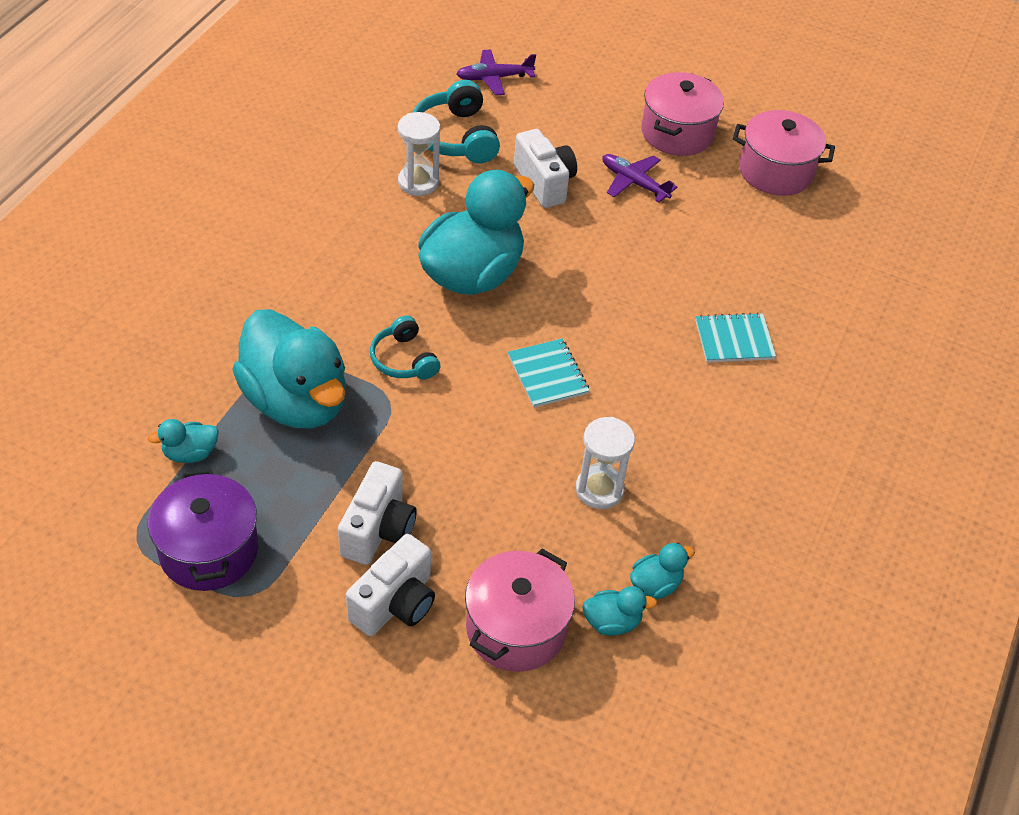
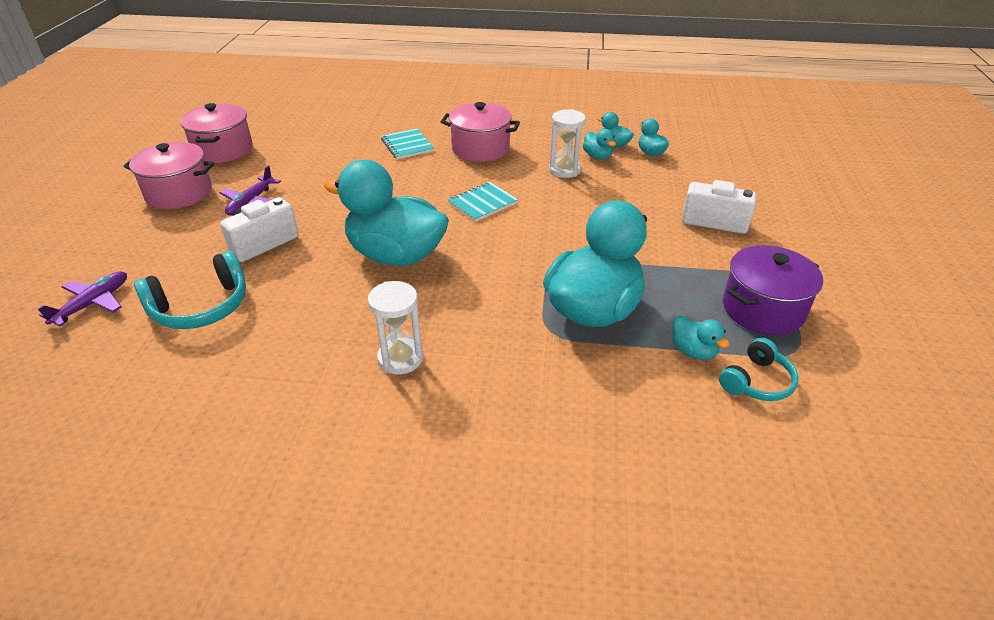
camera: 105 degrees left, 10 degrees down
(378, 530) = (670, 240): white camera -> none
(404, 359) = (511, 267): turquoise headphones -> turquoise headphones (756, 381)
(418, 182) = (281, 313): white hourglass -> white hourglass (400, 358)
(494, 78) = (92, 304): purple plane -> purple plane turned 120 degrees counterclockwise
(516, 628) = (685, 179): pink pot -> pink pot (480, 149)
(625, 546) = (597, 156): none -> turquoise duck

